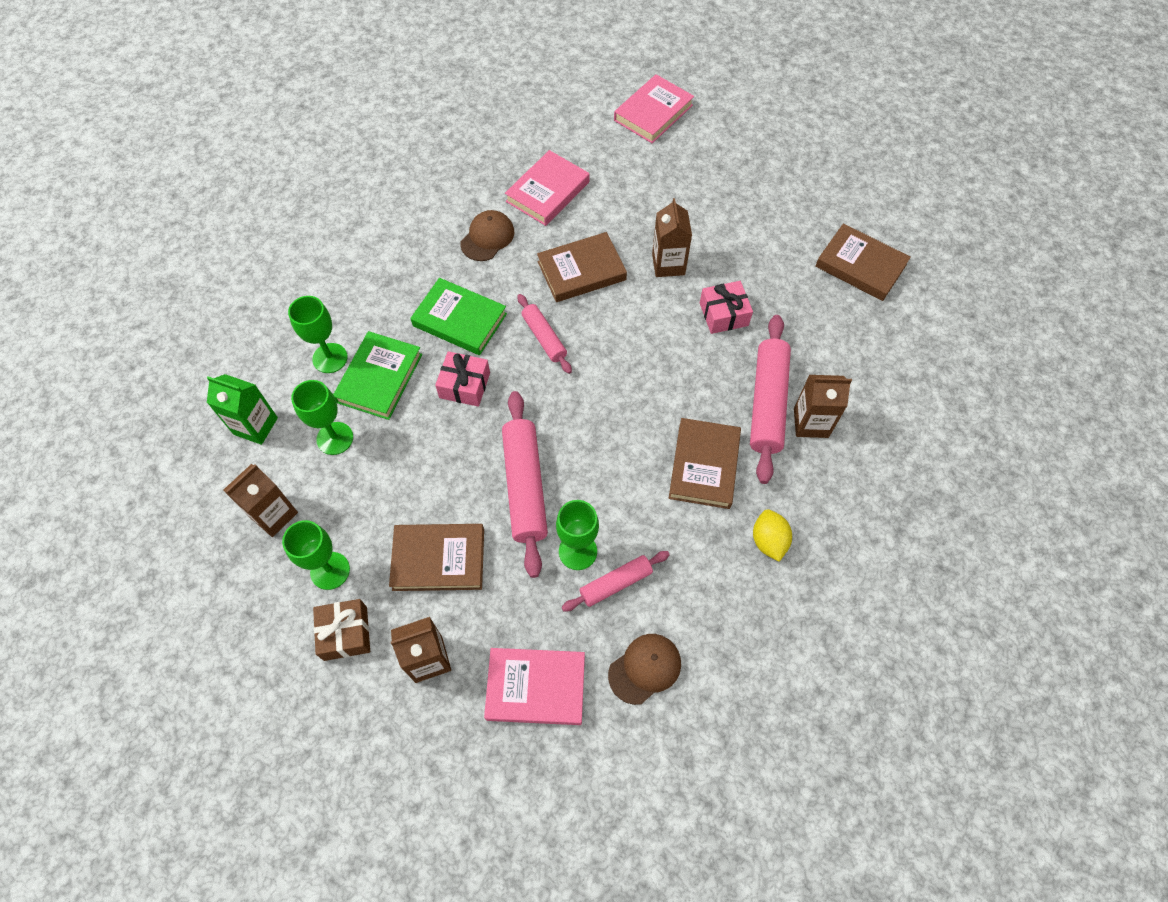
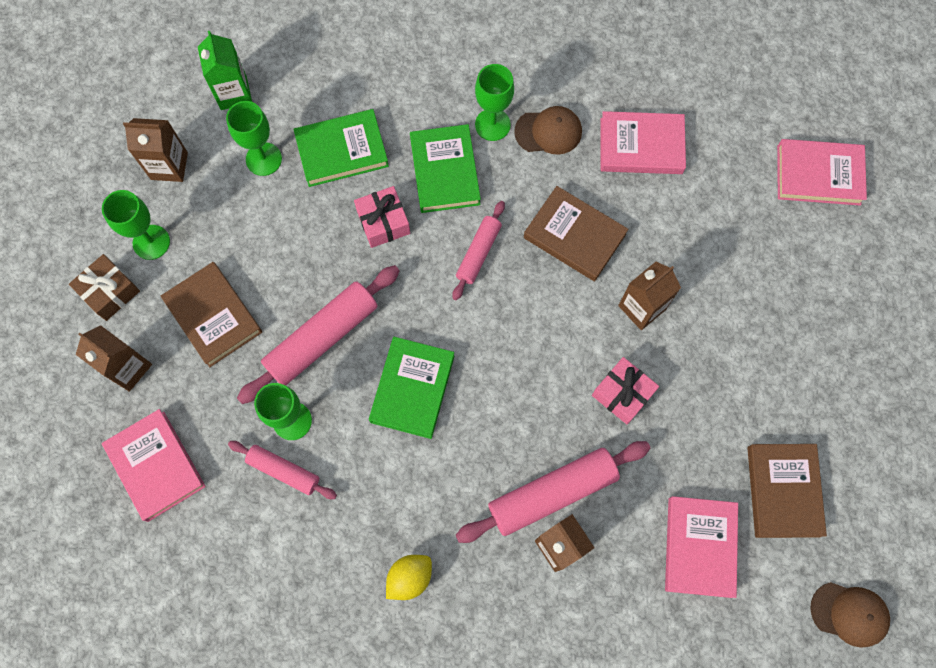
camera: 55 degrees right, 10 degrees up
(330, 358) = (333, 99): green goblet -> green goblet (492, 124)
(617, 447) = (412, 389): none -> green book
(645, 668) = (225, 543): brown cap -> brown cap (849, 614)
(704, 465) = (446, 475): brown book -> none
(868, 337) = (699, 547): none -> pink book

